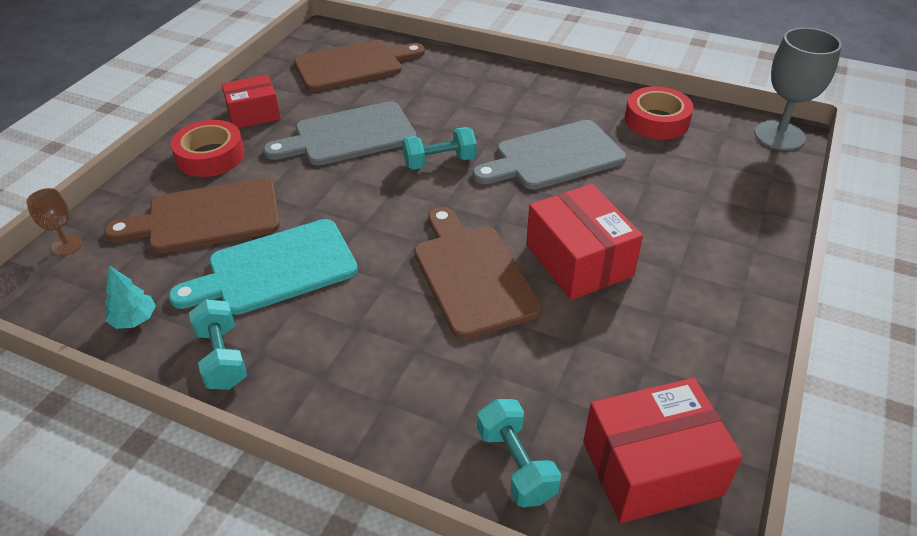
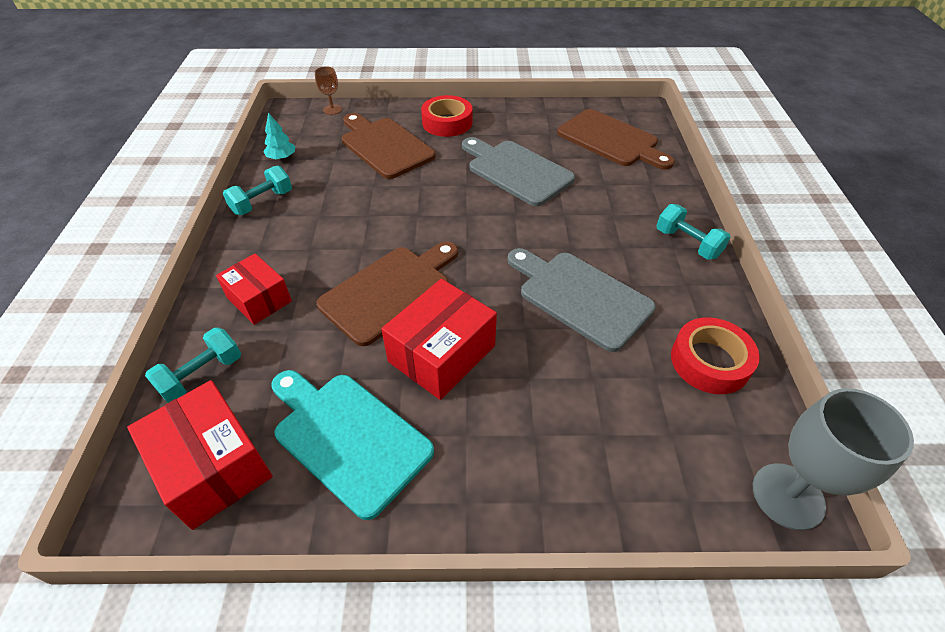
camera: 65 degrees right, 5 degrees up
(254, 114) = (507, 120): red box -> red box (259, 299)
(275, 269) = (349, 192): turquoise cutting board -> turquoise cutting board (347, 437)
(439, 162) = (519, 228): turquoise dumbbell -> turquoise dumbbell (687, 243)

